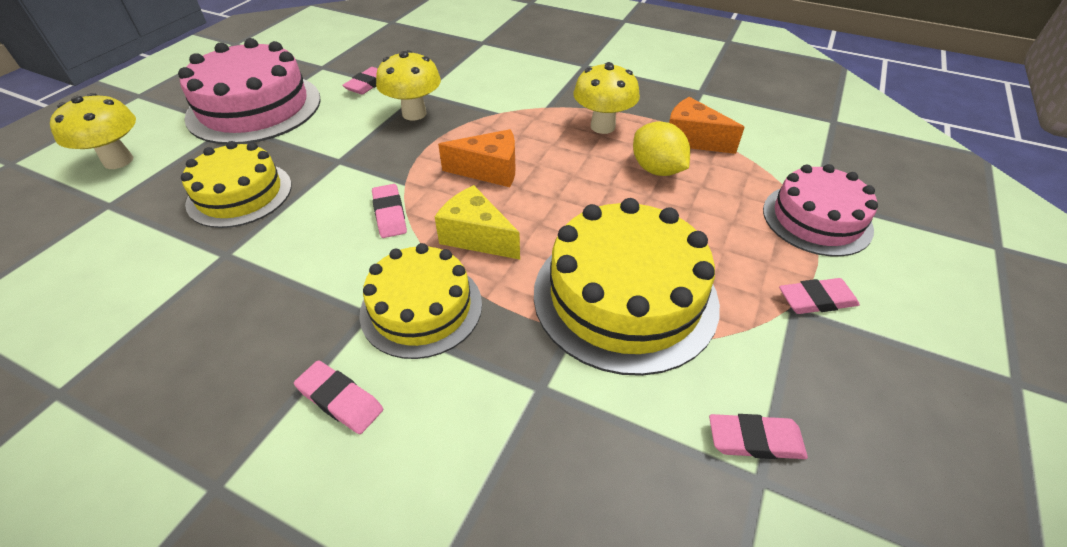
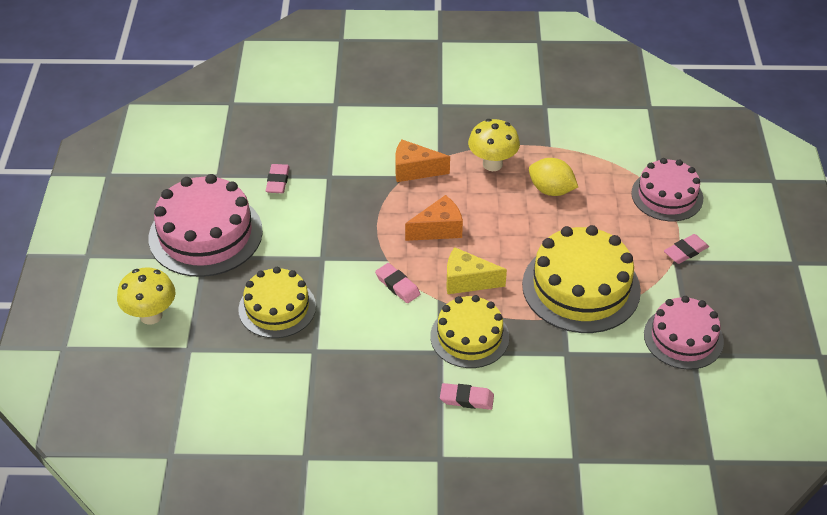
camera: 25 degrees left, 0 degrees up
(414, 113) = (342, 198): yellow mushroom -> none
(692, 139) = (561, 156): orange cheese -> orange cheese (414, 170)
(755, 440) = (683, 338): pink eraser -> pink cake

